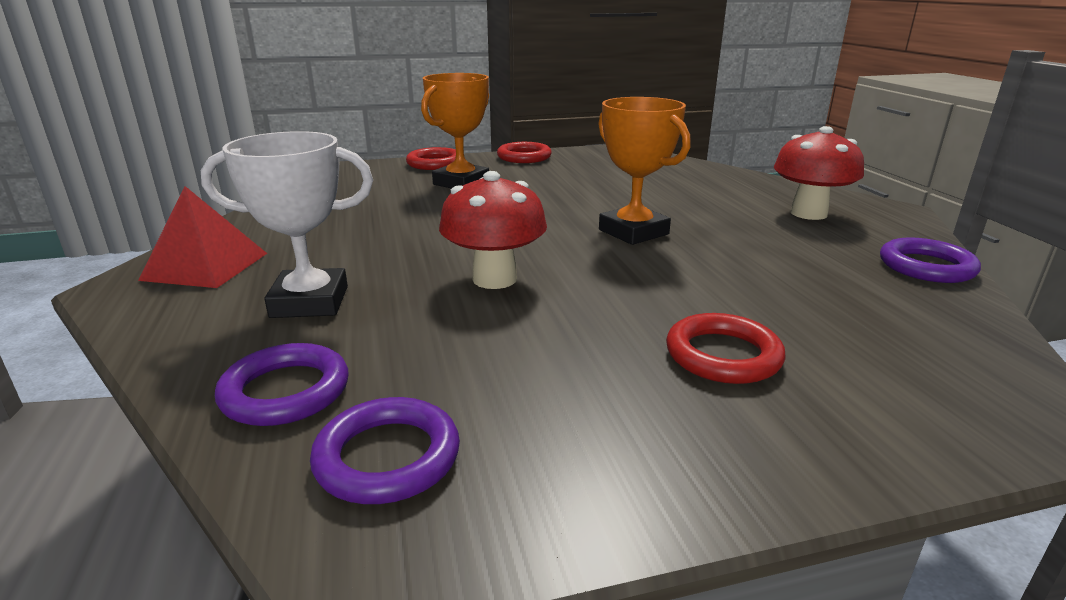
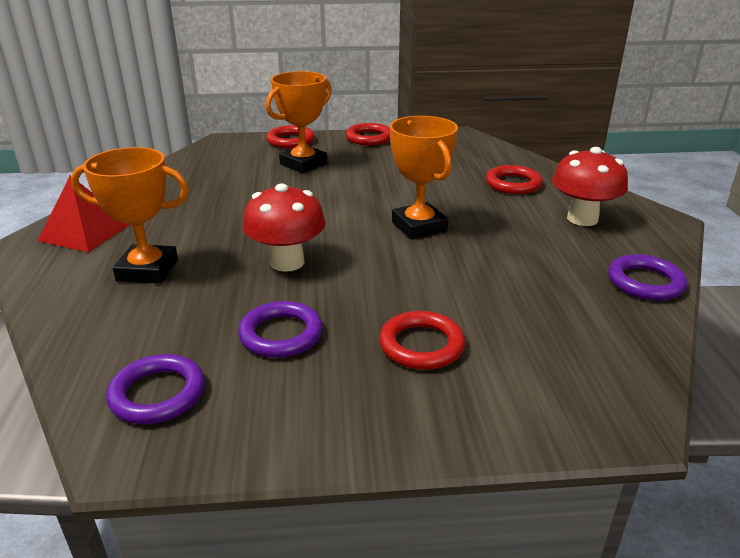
camera: 10 degrees right, 5 degrees up
(285, 391) = (110, 340): purple ring -> purple ring (281, 334)
(310, 302) = (147, 270): white trophy -> orange trophy
(710, 188) = (513, 184): none -> red ring

